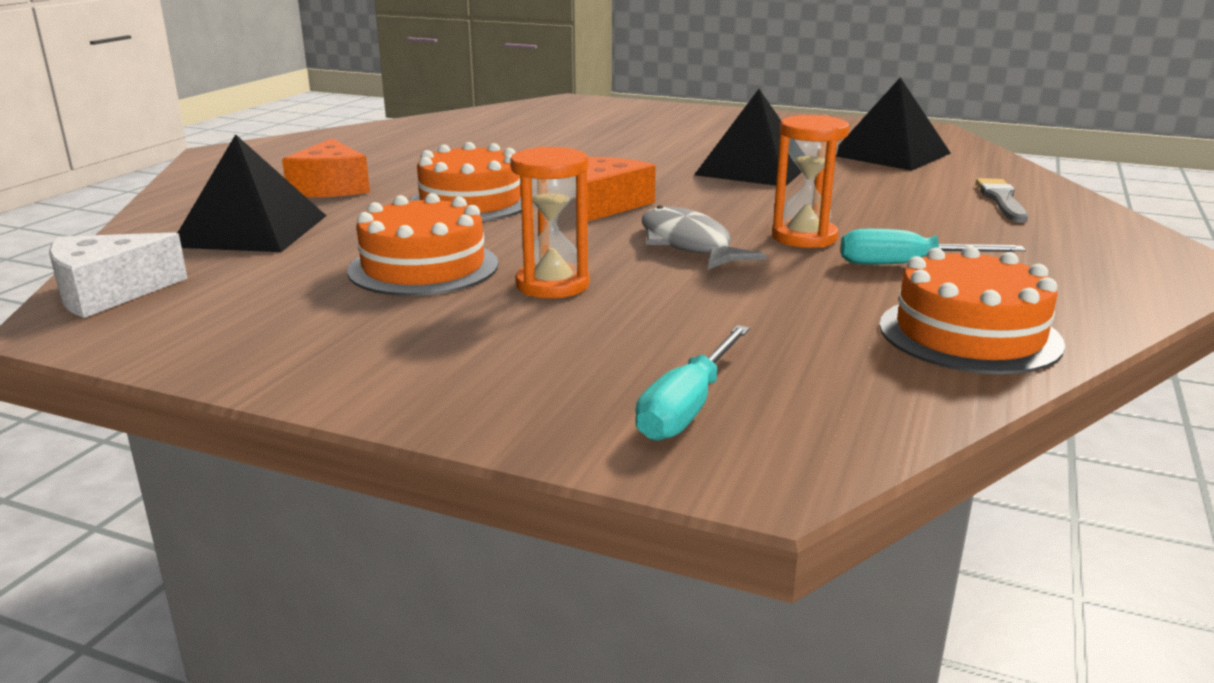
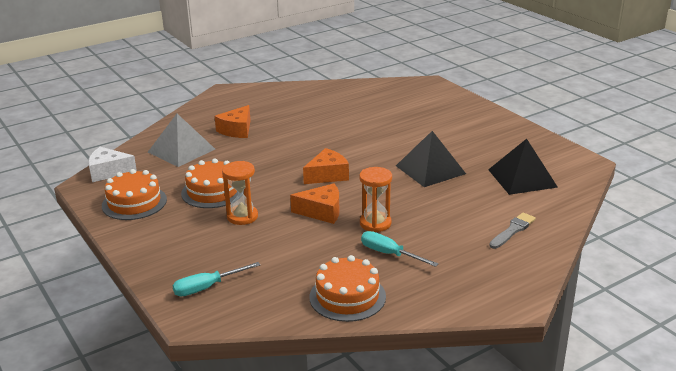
camera: 35 degrees right, 5 degrees up
(251, 231) = (181, 150): black pyramid -> grey pyramid
(471, 202) = (276, 156): orange cake -> orange cake (134, 202)
(688, 245) = (322, 212): grey fish -> orange cheese

